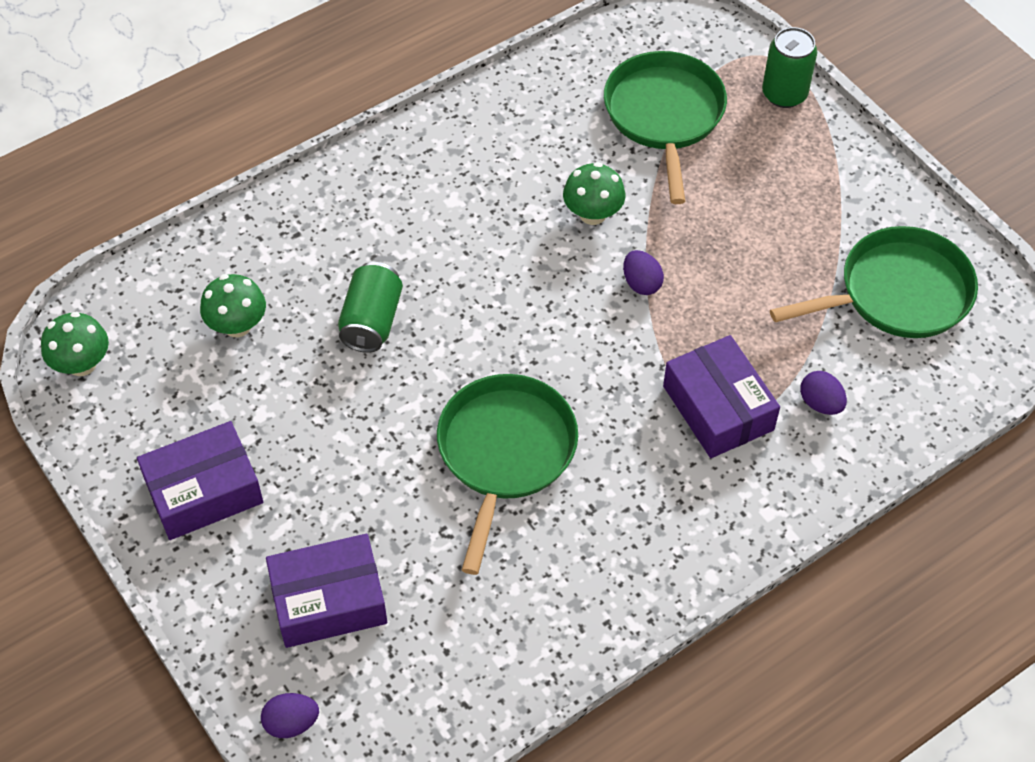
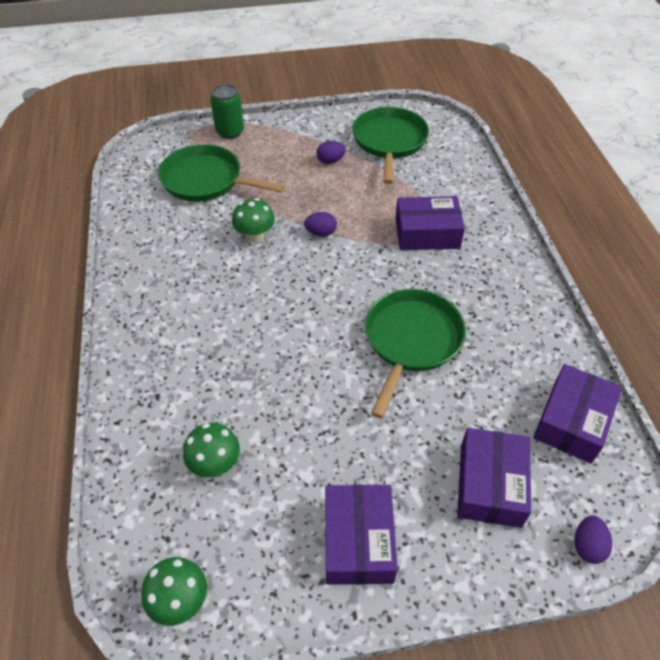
camera: 65 degrees left, 5 degrees down
(372, 321) = (265, 376): green can -> none
(465, 672) = (572, 421): none -> purple box
(505, 452) = (411, 340): green pan -> green pan turned 75 degrees clockwise
(820, 403) = (444, 193): purple egg -> purple egg (330, 161)

